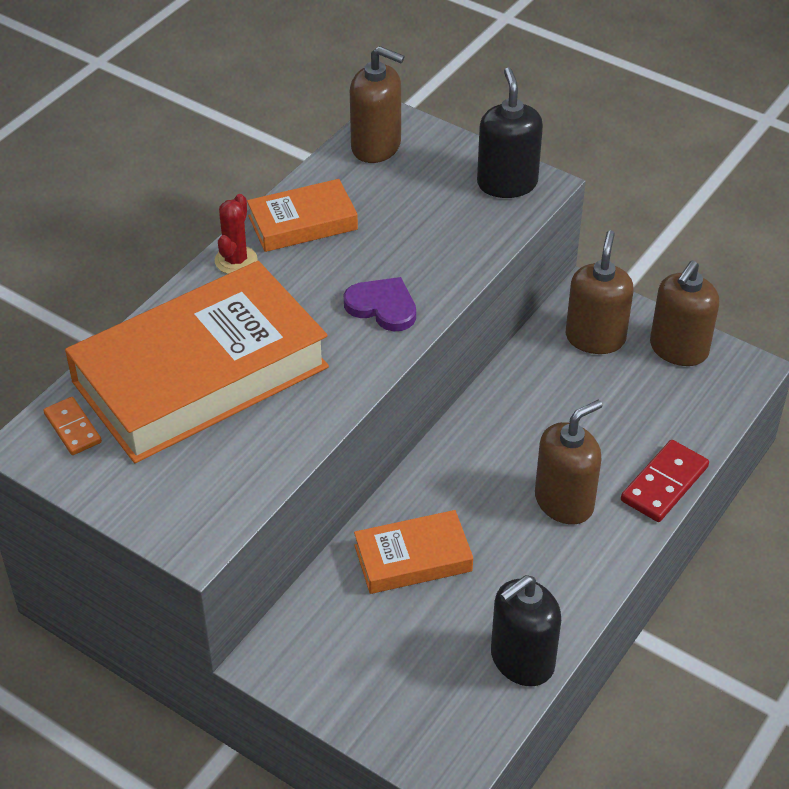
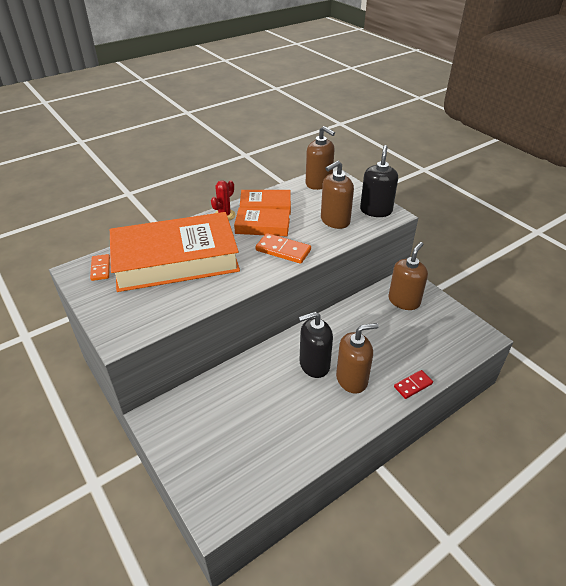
camera: 20 degrees right, 5 degrees down
(382, 306) = (283, 250): purple heart -> orange domino
(413, 558) = (256, 386): orange book -> orange book (262, 226)
(522, 660) = (288, 462): black soap dispenser -> black soap dispenser (314, 364)
(664, 484) = (413, 385): red domino -> red domino, size x0.66
(678, 349) = (448, 317): brown soap dispenser -> brown soap dispenser (335, 221)

